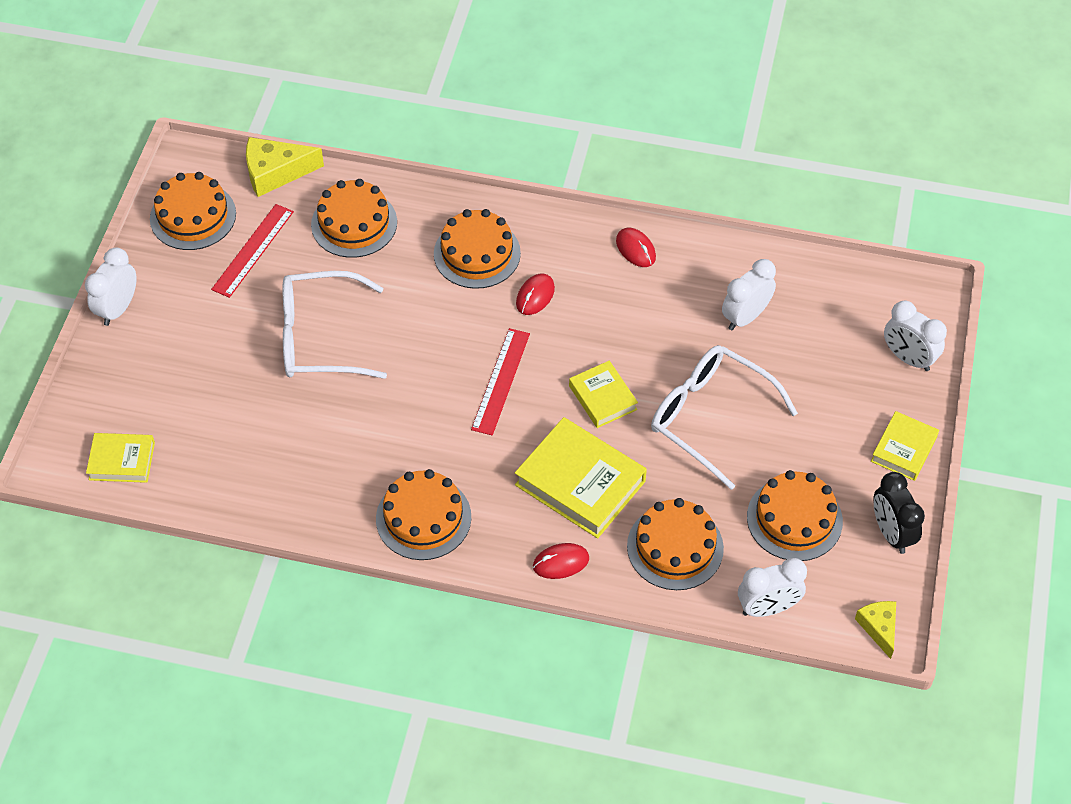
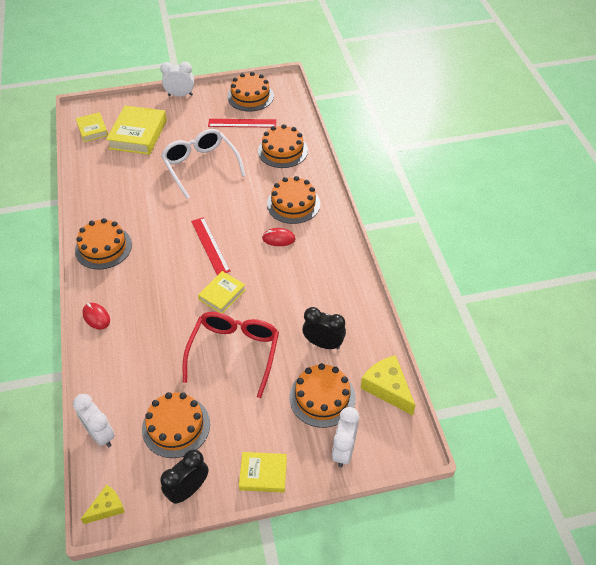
camera: 65 degrees right, 5 degrees down
(275, 172) = (296, 112): yellow cheese -> yellow cheese (387, 388)
(500, 381) = (210, 245): red ruler -> red ruler turned 75 degrees clockwise
(580, 483) = (156, 306): yellow book -> yellow book (138, 134)
(635, 249) = (342, 271): red mouse -> none
(675, 547) = (128, 368): orange cake -> orange cake (322, 397)
(711, 418) = (234, 353): white glasses -> red glasses
(745, 317) = (323, 344): white clock -> black clock

